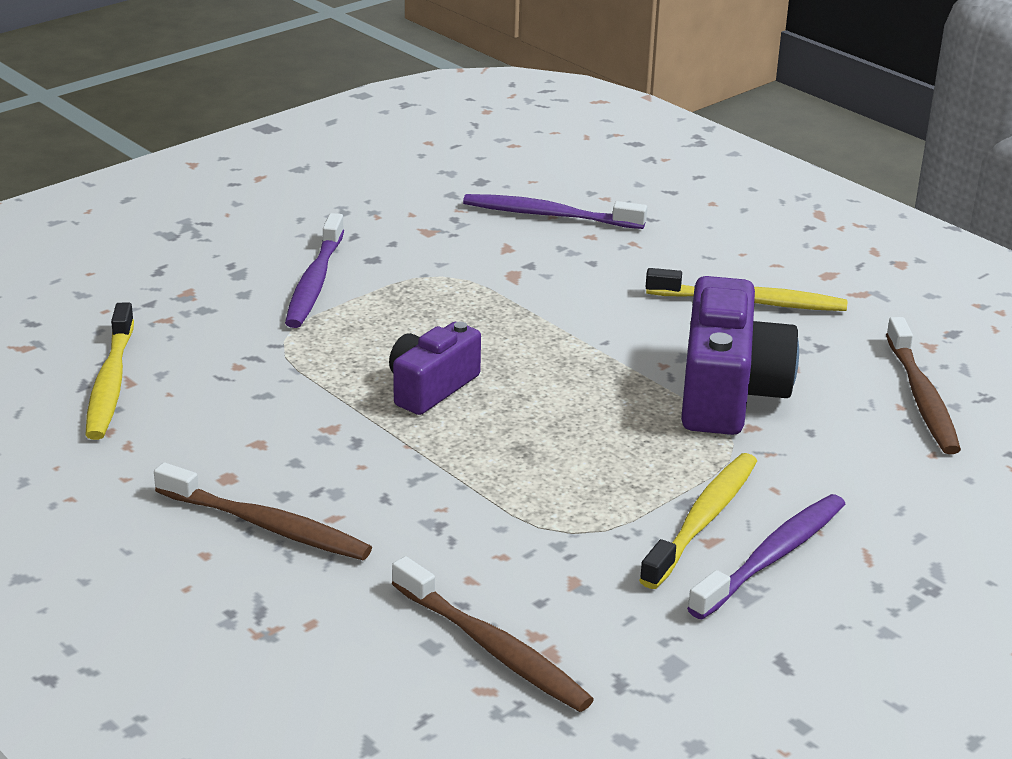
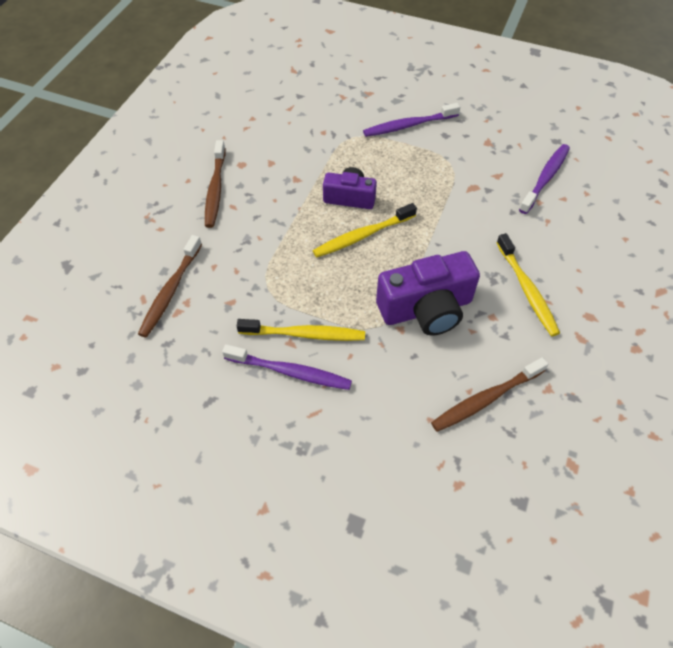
camera: 65 degrees right, 25 degrees up
(110, 383) = (284, 103): yellow toothbrush -> yellow toothbrush (362, 236)
(549, 215) = (545, 178): purple toothbrush -> purple toothbrush turned 45 degrees clockwise

